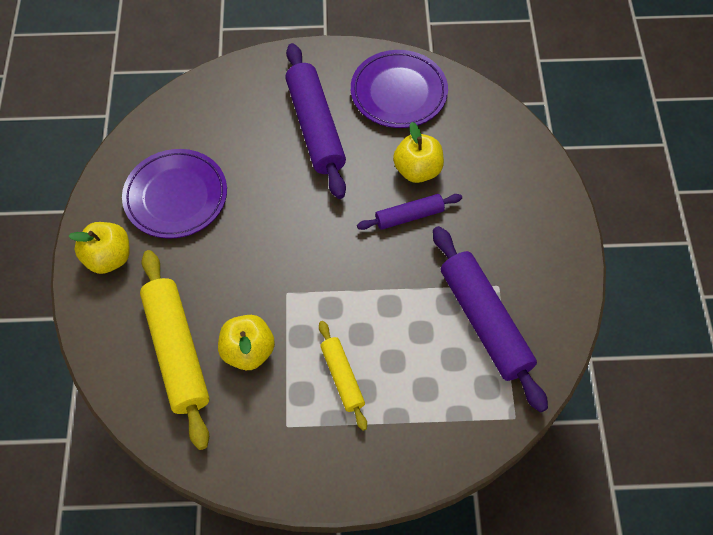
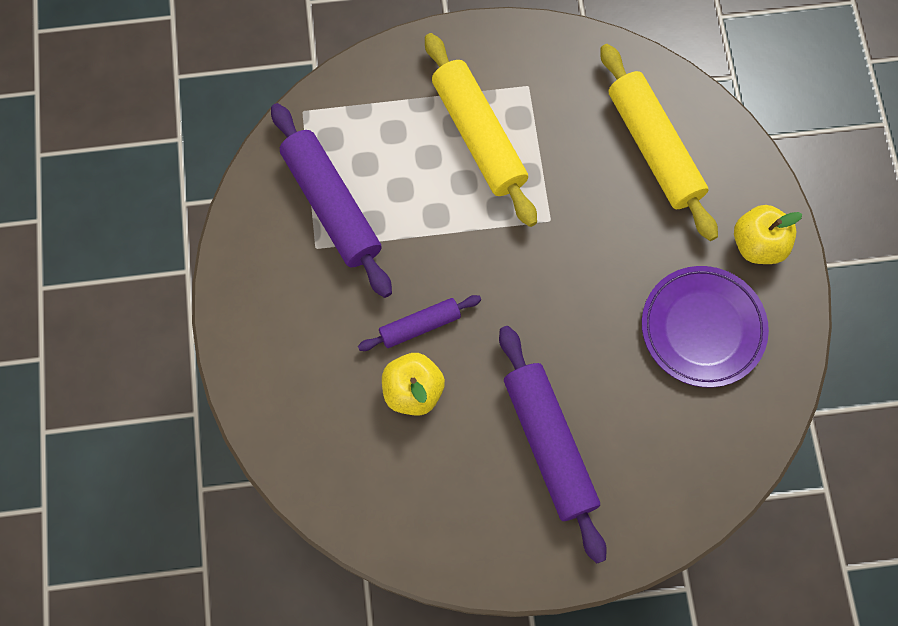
camera: 175 degrees right, 10 degrees up
(248, 351) = (580, 154): yellow apple -> none
(342, 377) = (479, 136): yellow rolling pin -> yellow rolling pin, size x1.84
(398, 93) = (444, 511): purple plate -> none

